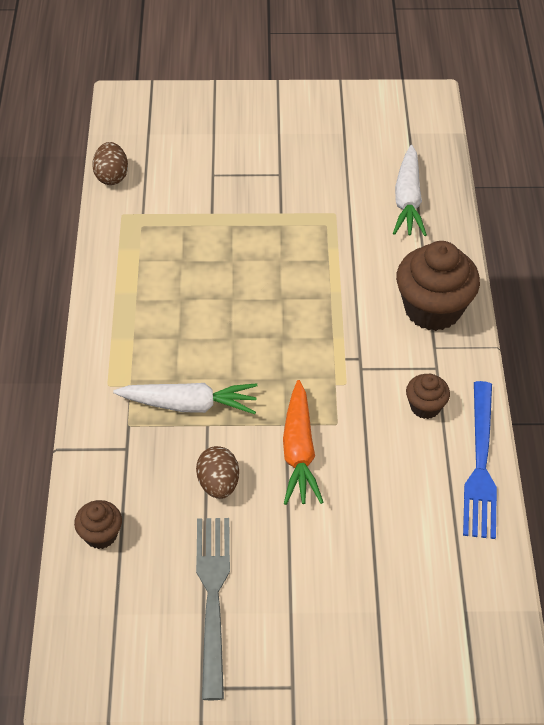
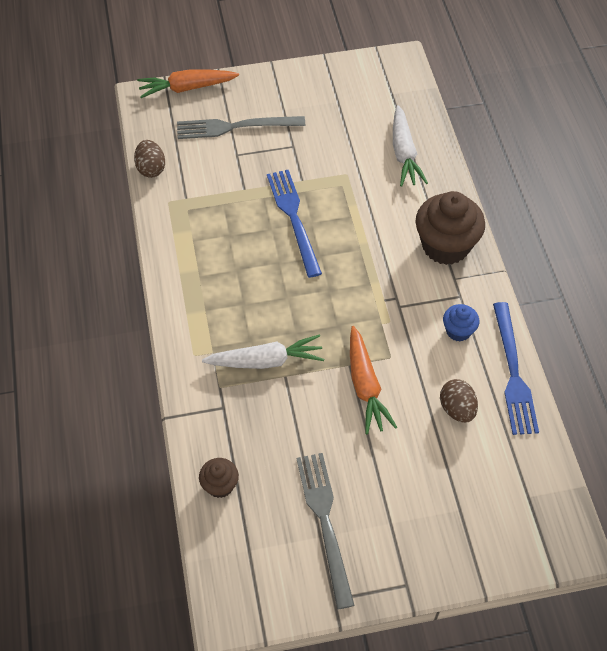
camera: 10 degrees left, 5 degrees up
(174, 96) = (187, 88): none -> orange carrot
(218, 144) = (235, 127): none -> grey fork
(218, 484) = (306, 425): brown egg -> brown egg (457, 409)
(261, 253) = (294, 218): none -> blue fork
(425, 406) = (458, 331): brown cupcake -> blue cupcake

